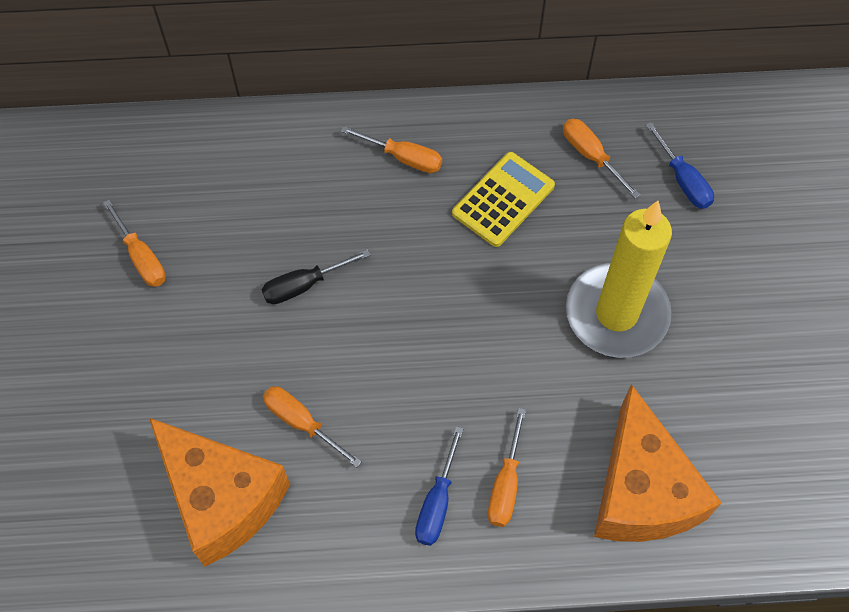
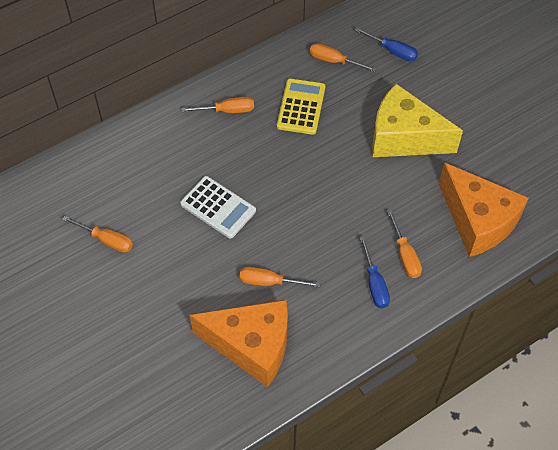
camera: 30 degrees left, 5 degrees down
(304, 285) = (218, 207): black screwdriver -> white calculator
(616, 314) = (404, 137): yellow candle -> yellow cheese

